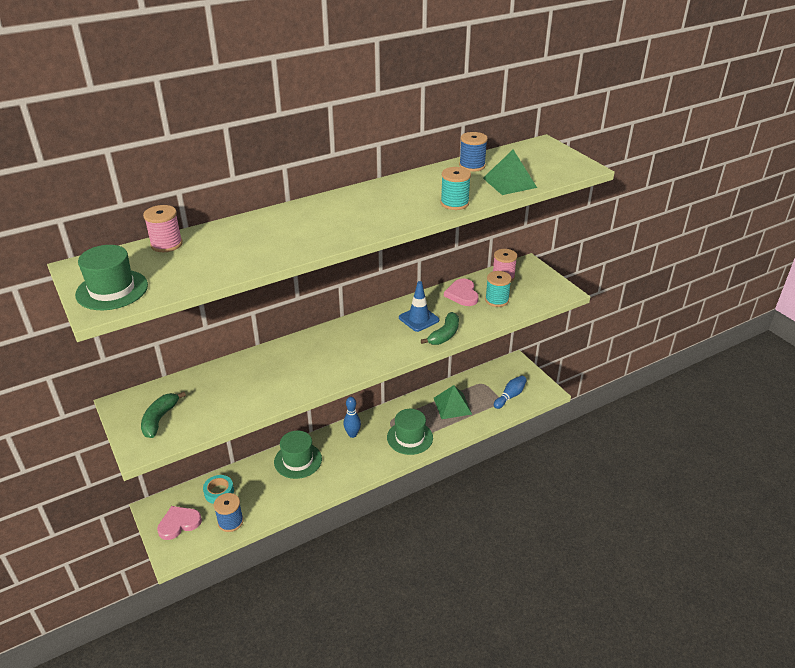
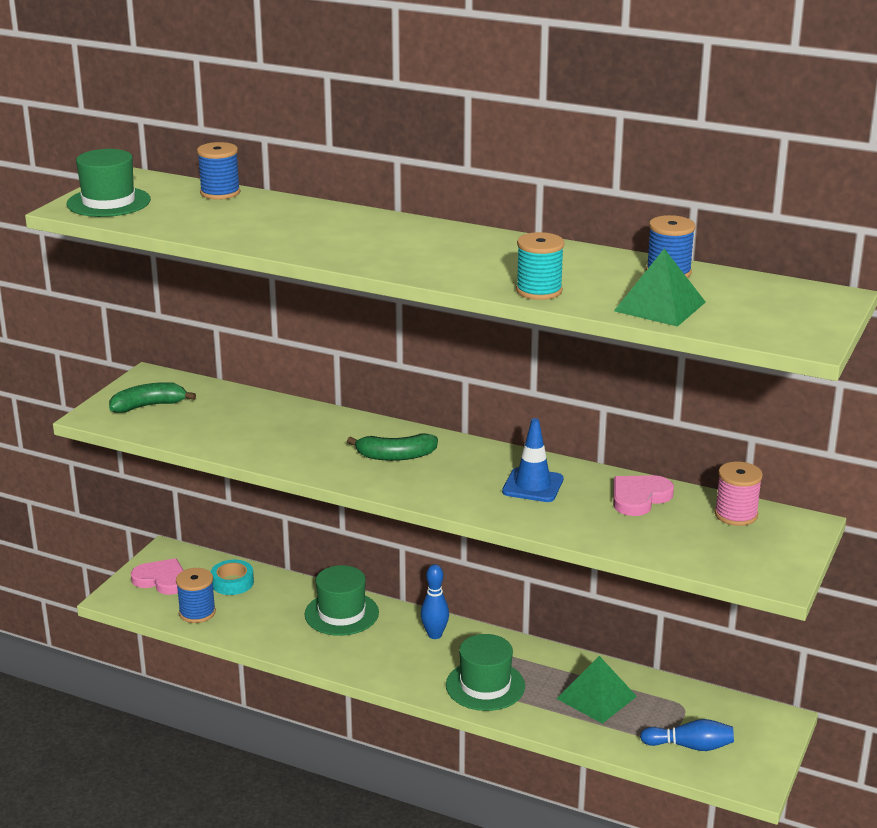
camera: 55 degrees right, 10 degrees down
(166, 244) = (220, 193): pink spool -> blue spool
(444, 335) = (523, 517): green banana -> green banana (395, 456)
(497, 300) = (666, 529): turquoise spool -> none

